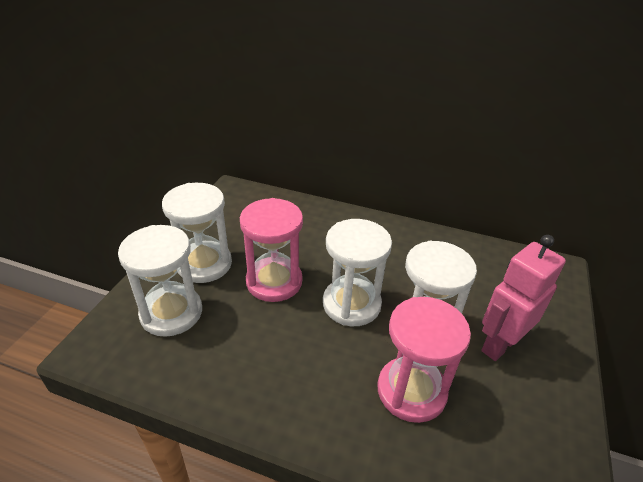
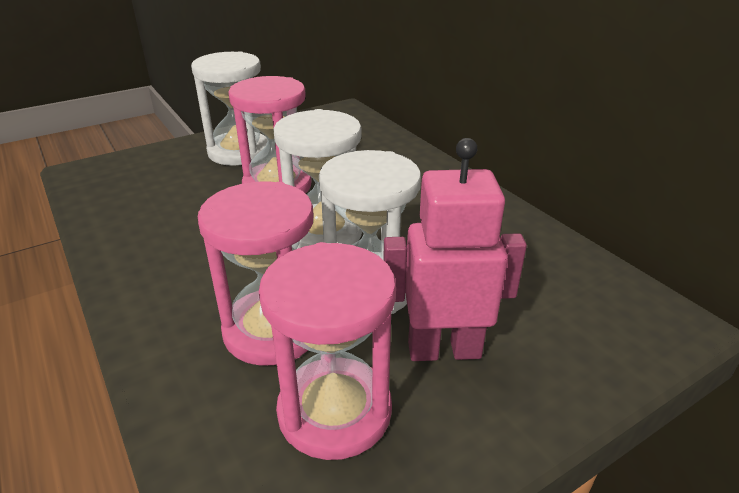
camera: 40 degrees right, 5 degrees down
(171, 313) = (165, 173): white hourglass -> none
(499, 416) = (334, 411): none -> pink hourglass

